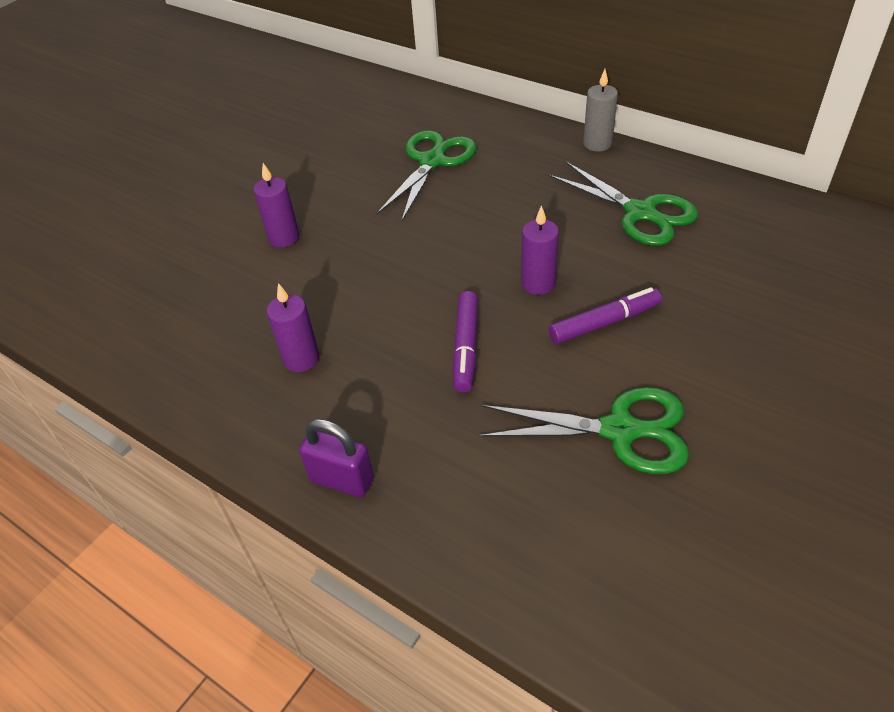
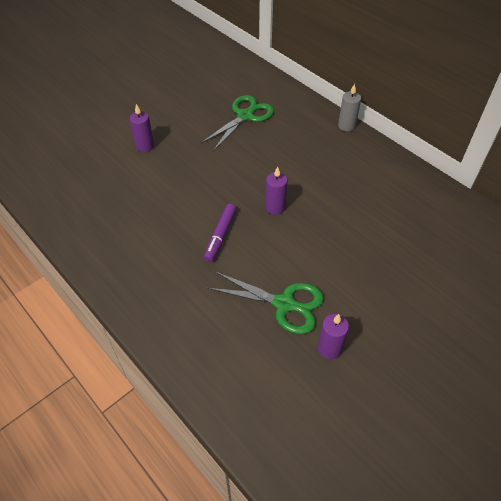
camera: 10 degrees right, 5 degrees up
(301, 359) = (130, 221): purple candle -> purple candle (329, 348)
(342, 480) = (128, 294): purple padlock -> none
(604, 323) = (302, 240): purple marker -> none
(640, 213) = (352, 176): green scissors -> none

